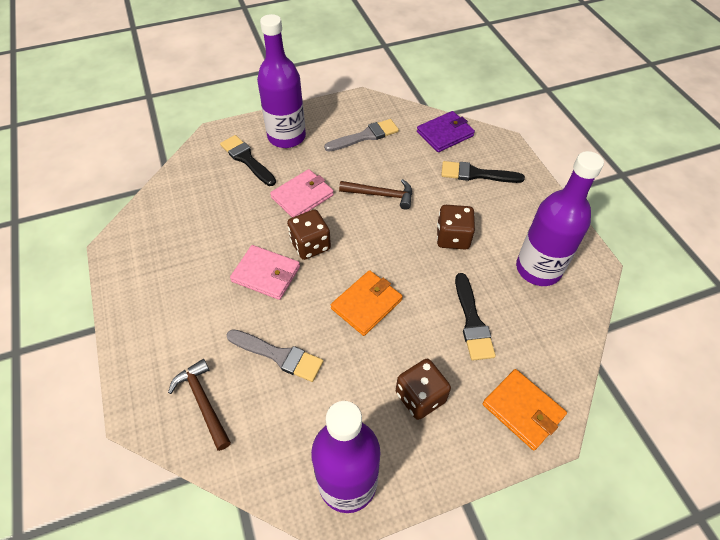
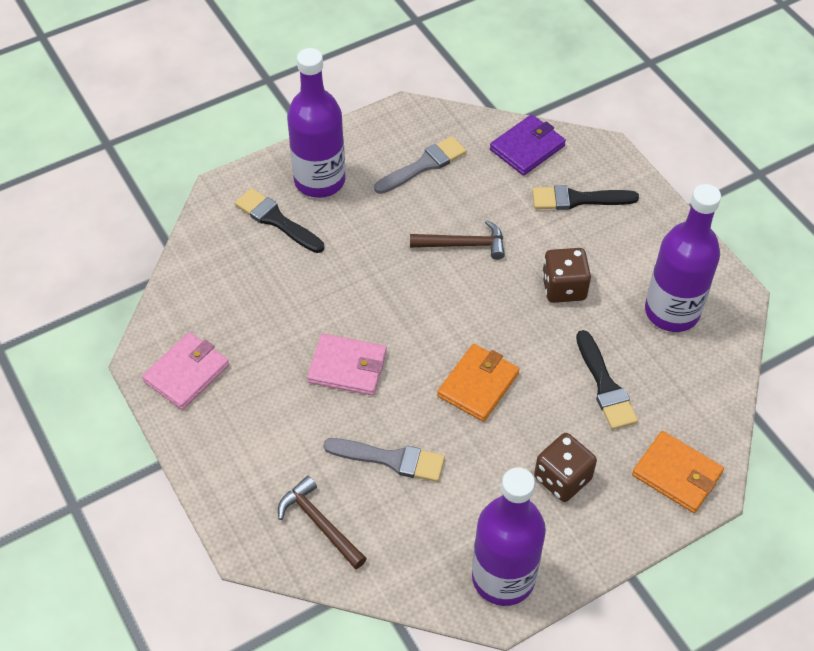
camera: 10 degrees left, 0 degrees up
(302, 196) = (364, 261): pink wallet -> pink wallet (186, 373)
(310, 245) = (391, 323): brown dice -> none

